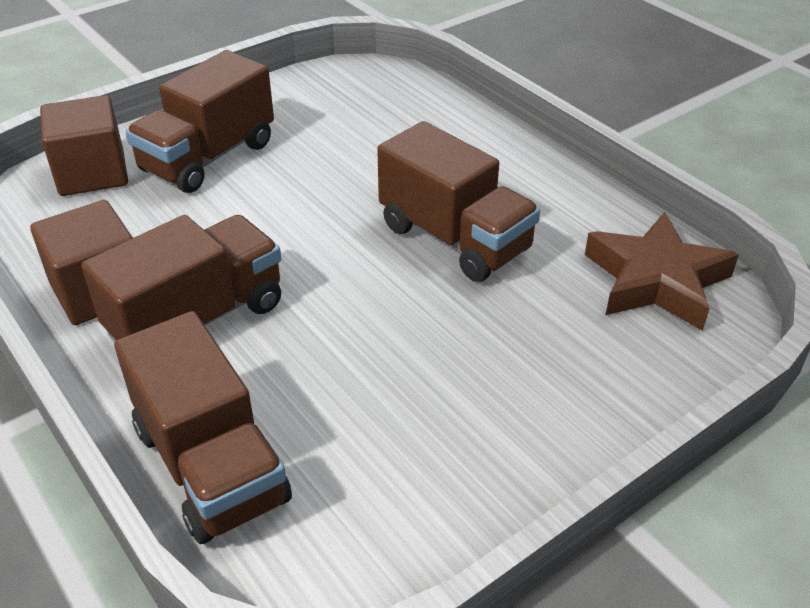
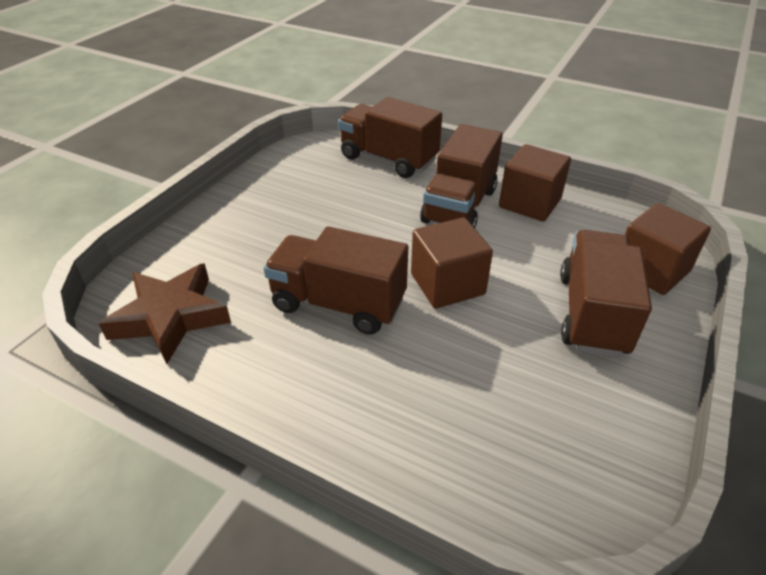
camera: 155 degrees right, 0 degrees up
(318, 223) = (447, 284): none -> brown cube

